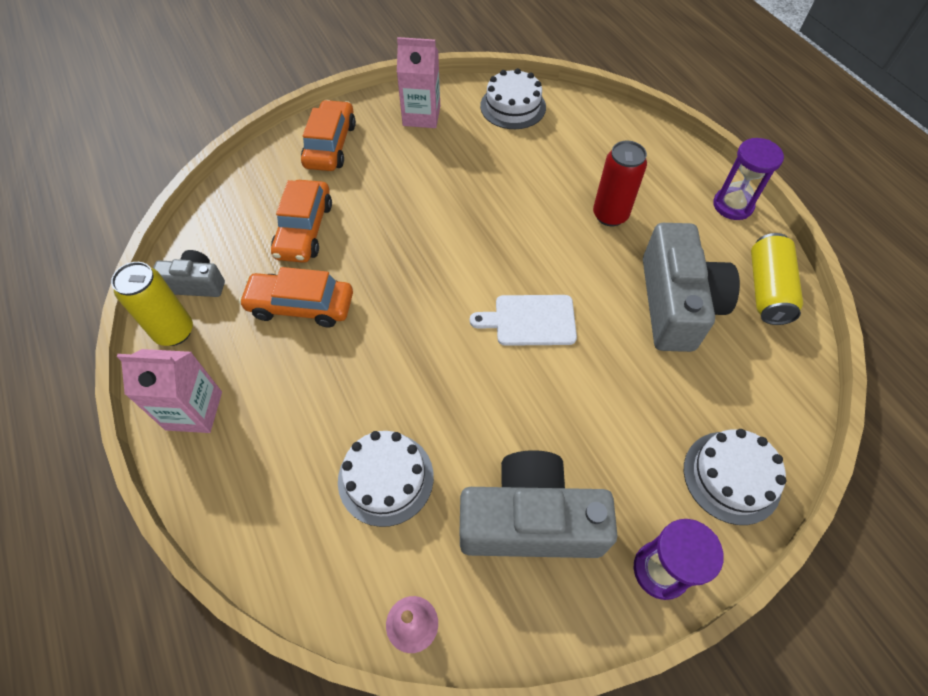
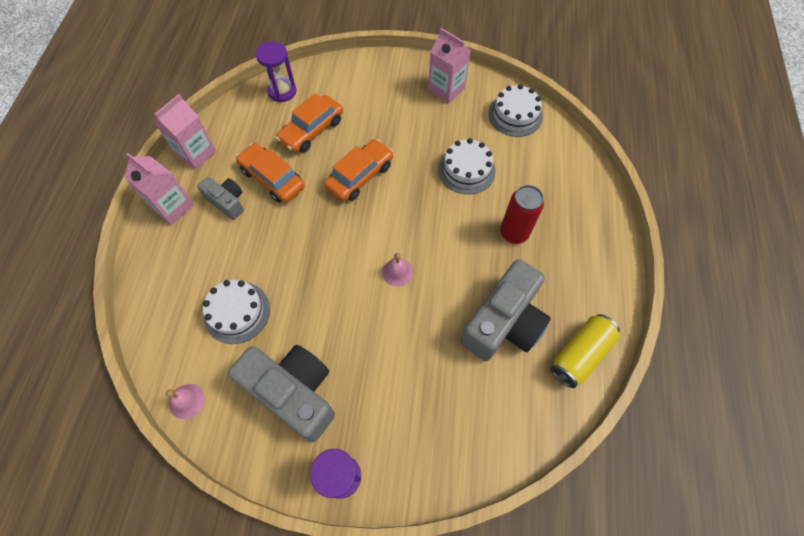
camera: 35 degrees right, 5 degrees up
(174, 332) = (196, 153): yellow can -> pink carton
(195, 284) = (228, 130): grey camera -> grey camera (227, 202)
(330, 145) = (371, 80): orange car -> orange car (360, 176)
(530, 320) = (397, 272): white cutting board -> pink bell
(731, 477) = (435, 456): white cake -> white cake (466, 170)
(732, 205) = (613, 279): purple hourglass -> purple hourglass (282, 91)

